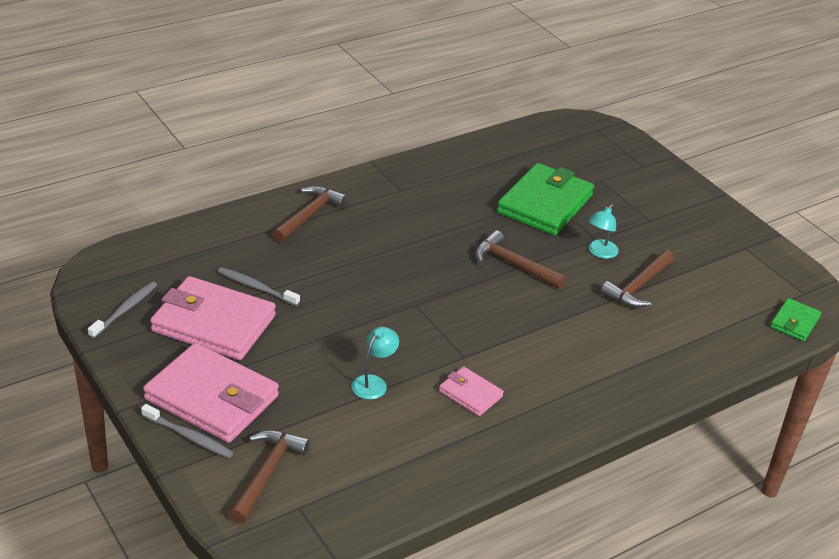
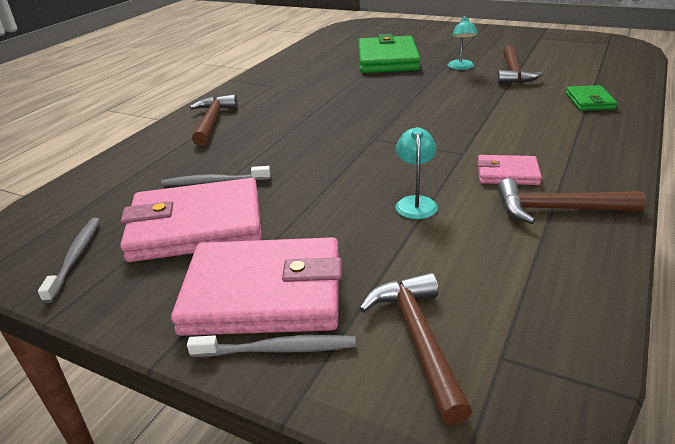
camera: 25 degrees left, 5 degrees down
(513, 264) = (414, 92): brown hammer -> brown hammer (557, 209)
(794, 322) = (630, 55): green wallet -> green wallet (589, 101)

